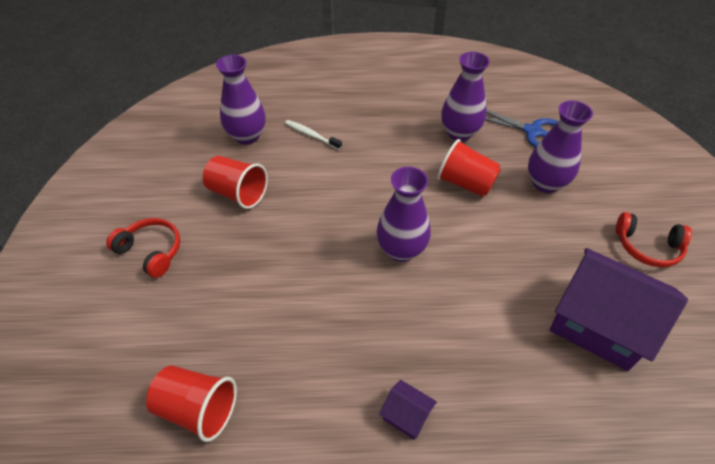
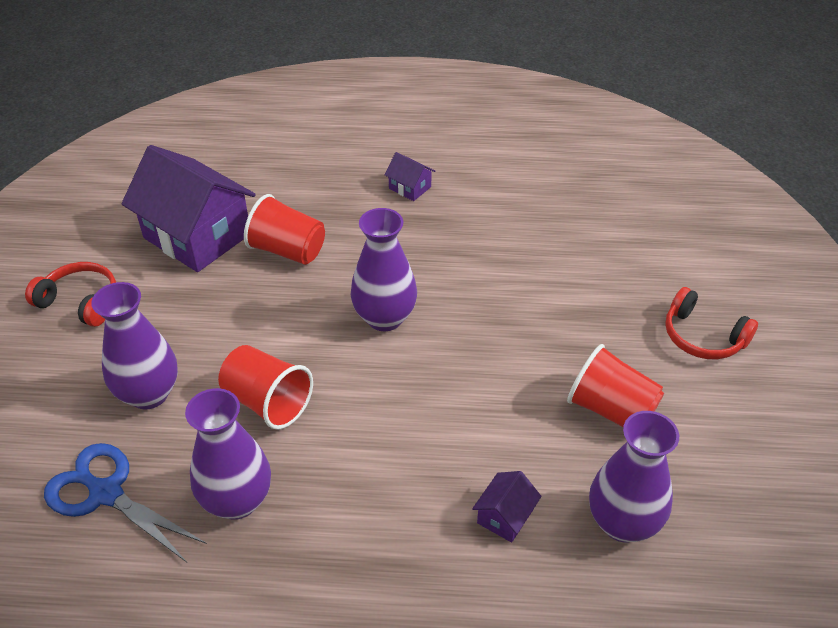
camera: 175 degrees left, 5 degrees down
(198, 409) = (594, 201): red cup -> red cup (288, 250)
(311, 135) = (505, 516): white toothbrush -> purple house

